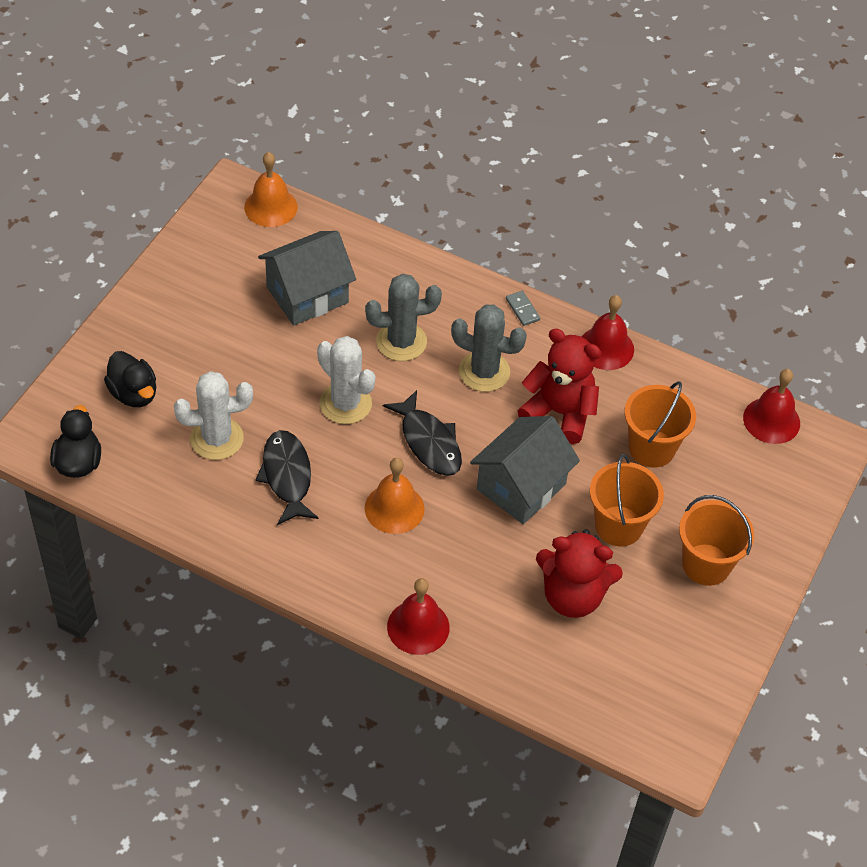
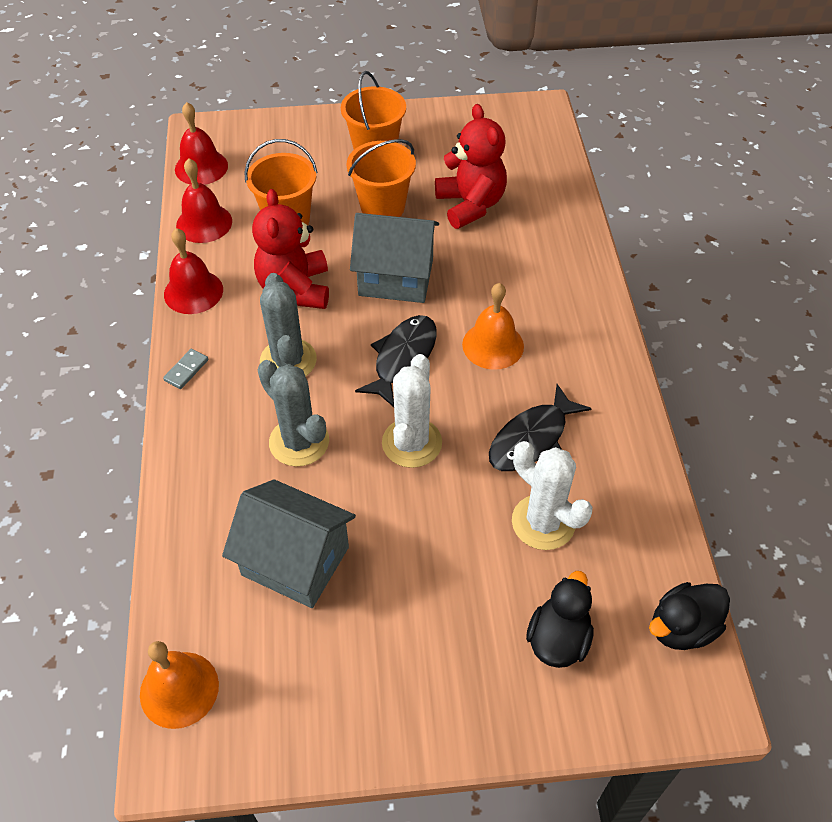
camera: 120 degrees left, 0 degrees up
(418, 627) = (585, 274): red bell -> red bell (204, 223)

